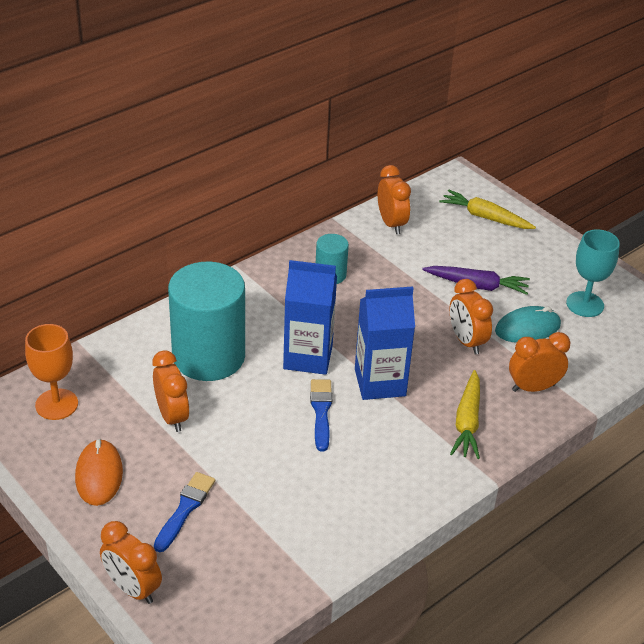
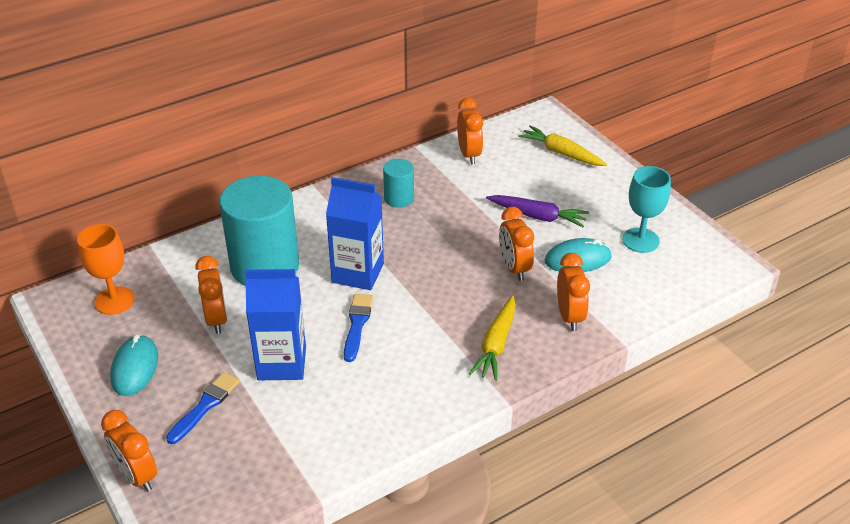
camera: 10 degrees right, 0 degrees up
(99, 475) = (135, 368): orange mouse -> turquoise mouse
(380, 382) = (420, 301): blue carton -> blue carton (282, 363)
(533, 387) = (569, 316): orange clock -> orange clock turned 90 degrees clockwise

